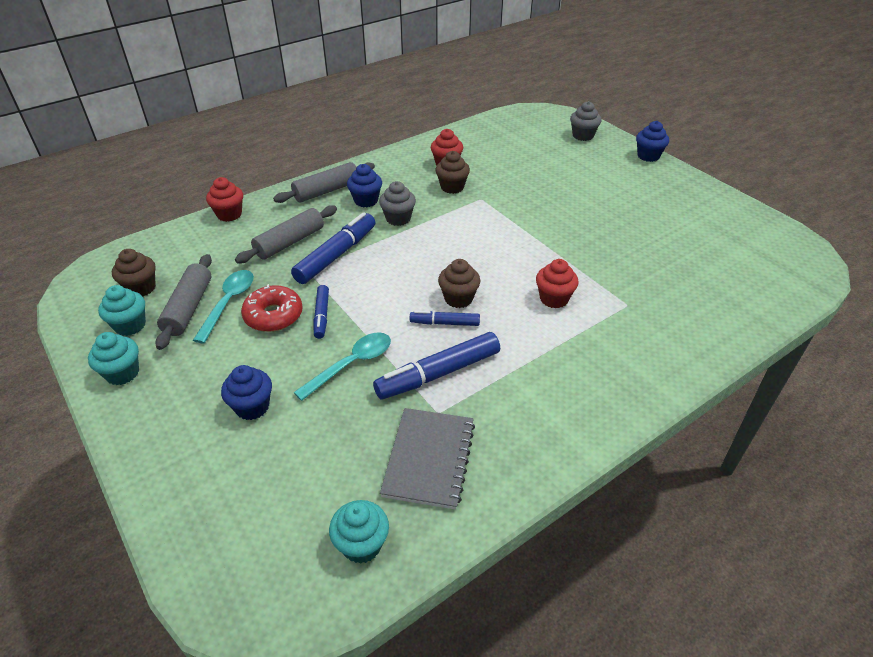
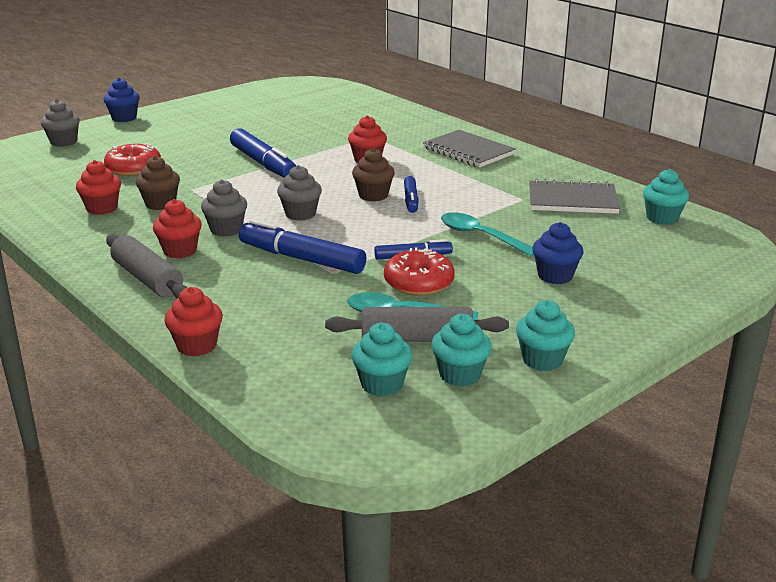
camera: 95 degrees left, 15 degrees down
(141, 288) = (382, 384): brown cupcake -> turquoise cupcake
(290, 242) = (273, 290): grey rolling pin -> none
(366, 200) = (180, 251): blue cupcake -> red cupcake
(422, 255) = (300, 214): none -> grey cupcake
(439, 374) = (478, 200): blue marker -> blue marker (263, 163)
(526, 170) = (133, 168): none -> red donut
(587, 383) = (468, 151): none -> grey notebook

